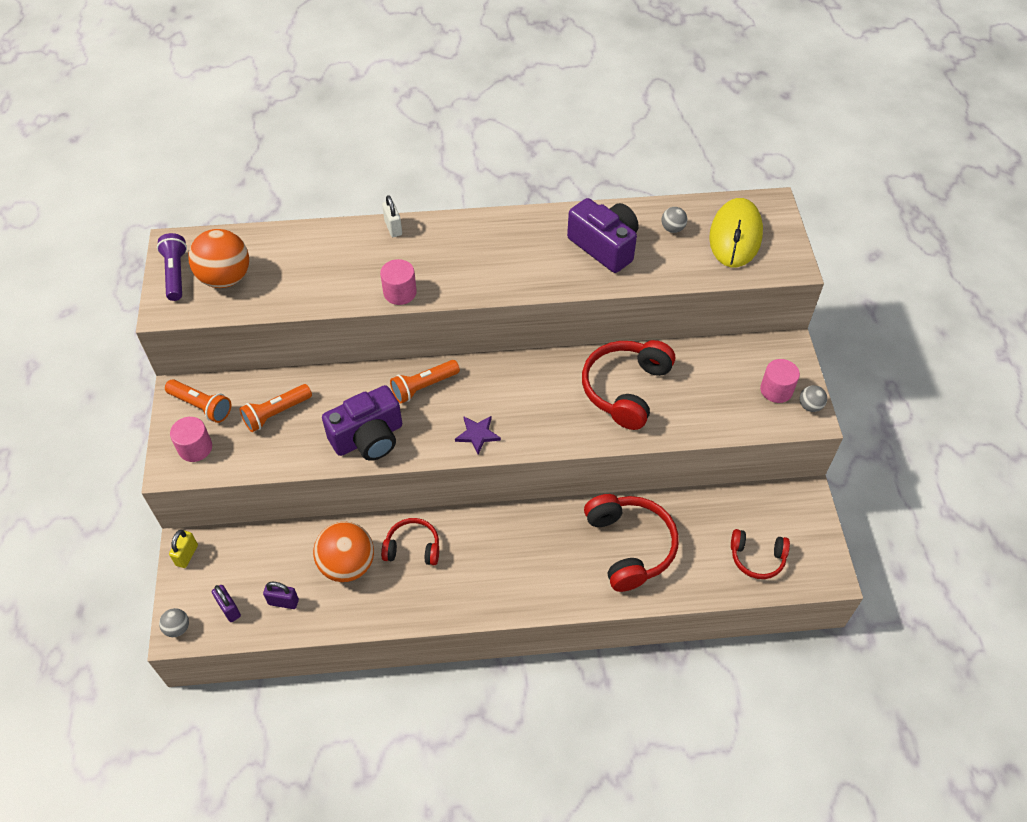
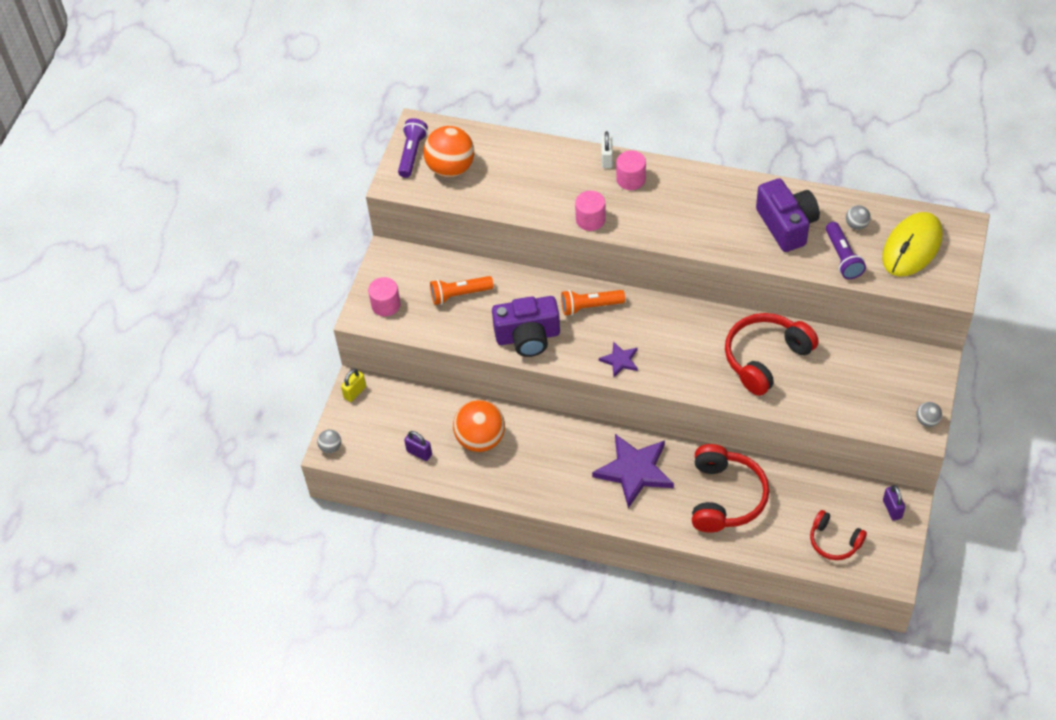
camera: 25 degrees right, 0 degrees up
(201, 406) = (401, 271): orange flashlight -> none
(229, 609) = (375, 445): purple padlock -> purple padlock (892, 509)
(412, 547) = (539, 442): red headphones -> none
(526, 548) = (634, 471): none -> purple star
(674, 263) = (842, 257): none -> purple flashlight
(776, 390) = (903, 398): pink cylinder -> pink cylinder (631, 179)

